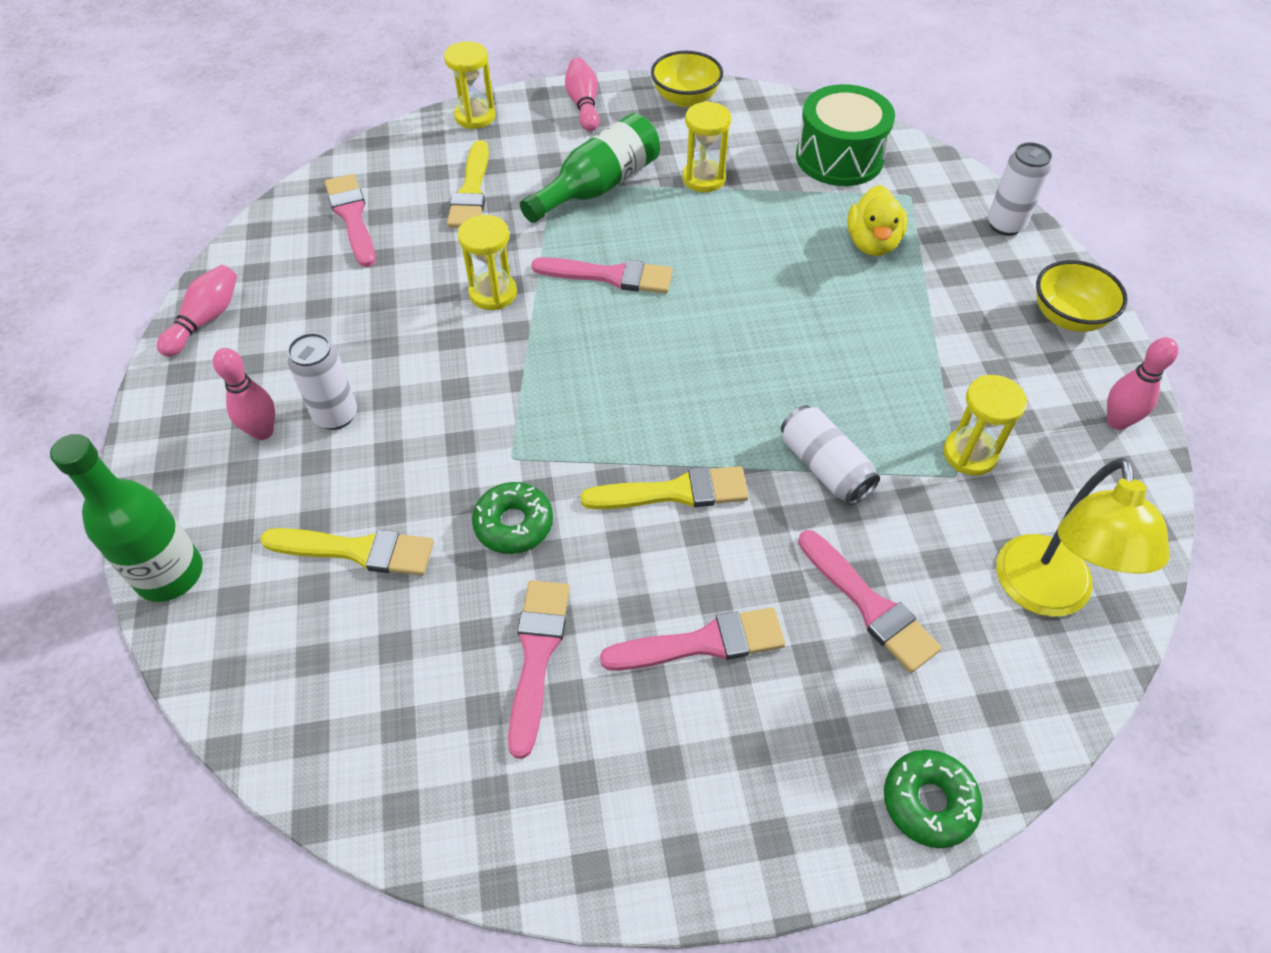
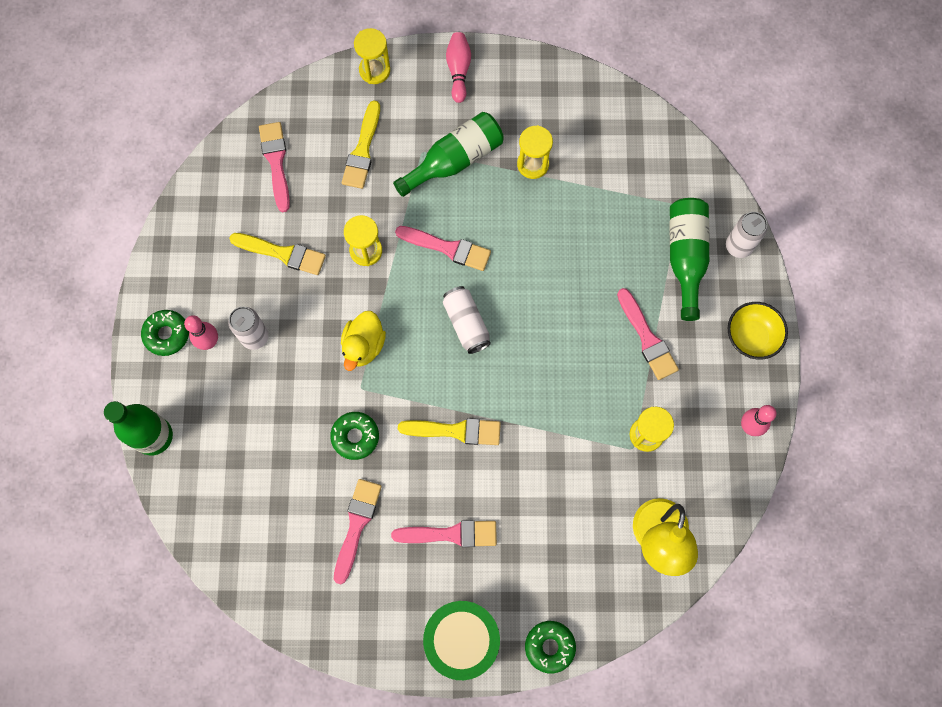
camera: 10 degrees right, 20 degrees up
(194, 431) = (167, 334): none -> green donut
(206, 320) = (174, 243): pink bowling pin -> none
(357, 550) = (262, 439): yellow brush -> yellow brush (283, 253)
(685, 98) = (538, 75): yellow bowl -> none
(824, 467) = (552, 429): white can -> white can (466, 323)
(839, 157) = (638, 158): green drum -> green drum (462, 640)
(869, 605) = (552, 527): pink brush -> pink brush (647, 338)
(872, 243) = (637, 248): yellow duck -> yellow duck (363, 346)
(940, 245) = (685, 258): none -> green bottle

